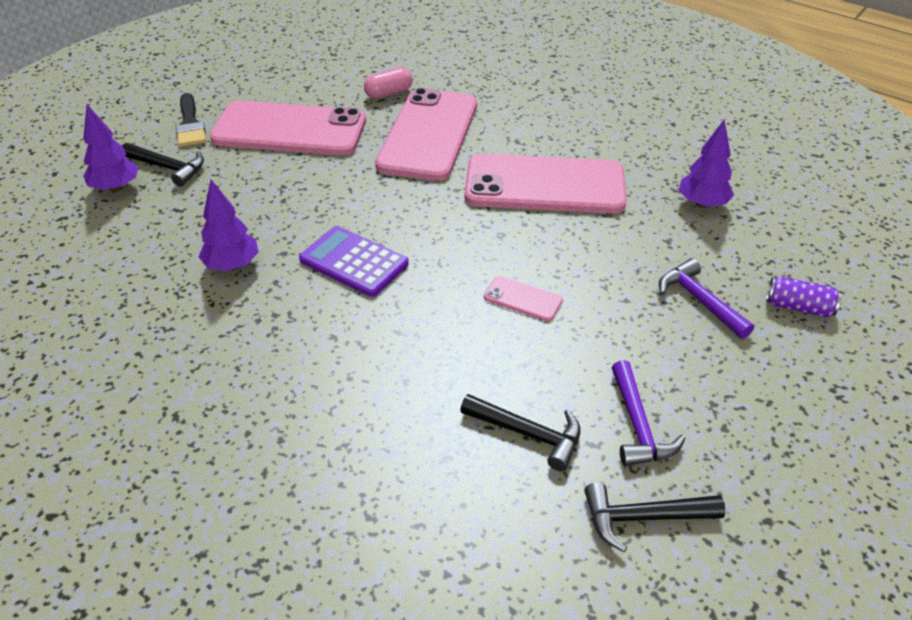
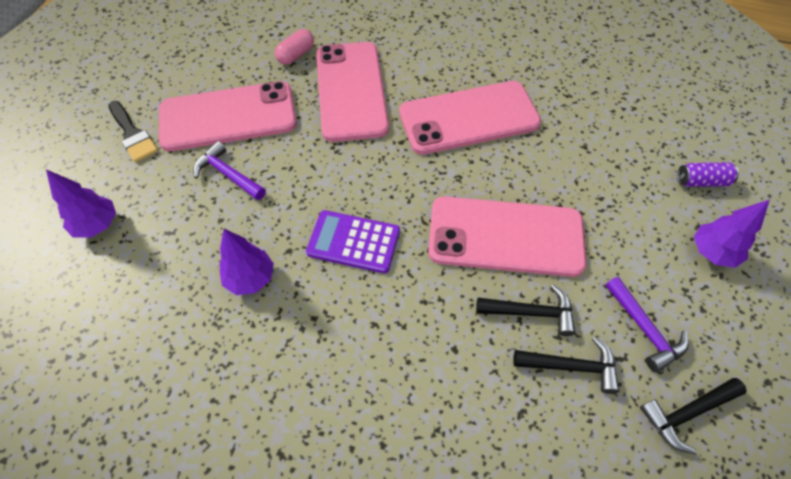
camera: 20 degrees left, 15 degrees up
(168, 168) = (137, 188): black hammer -> black hammer (531, 312)
(523, 299) = (505, 237): pink phone -> pink phone, size x2.47
(699, 300) = (632, 197): purple hammer -> purple hammer (228, 174)
(702, 204) = (592, 104): purple tree -> purple tree (712, 252)

